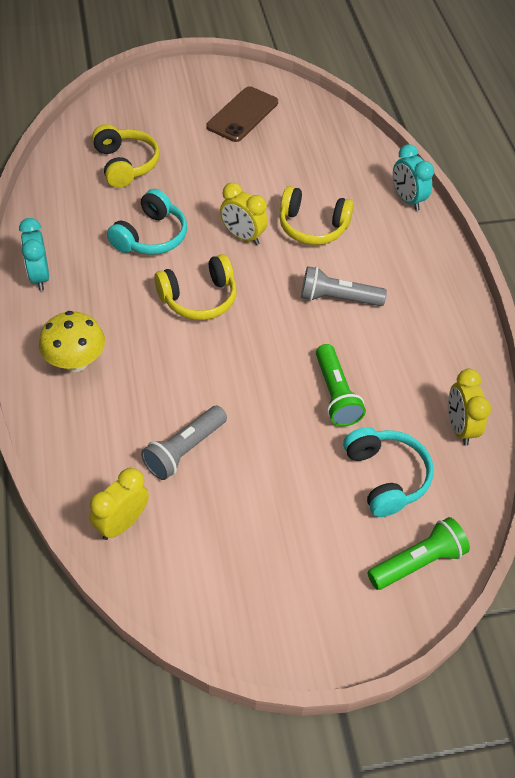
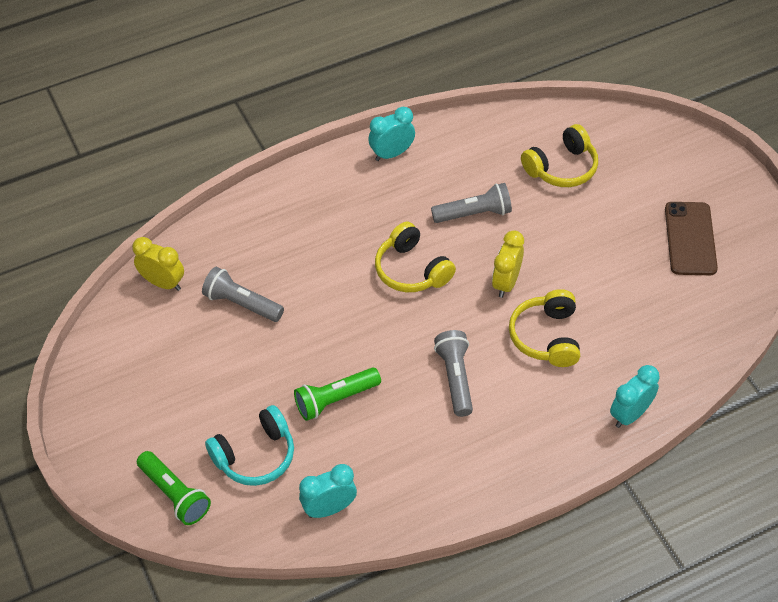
camera: 80 degrees right, 0 degrees up
(75, 362) = (308, 207): yellow mushroom -> none
(150, 236) = (474, 214): turquoise headphones -> grey flashlight
(242, 115) = (690, 239): brown phone -> brown phone turned 75 degrees clockwise
(459, 427) = (329, 508): yellow clock -> turquoise clock

